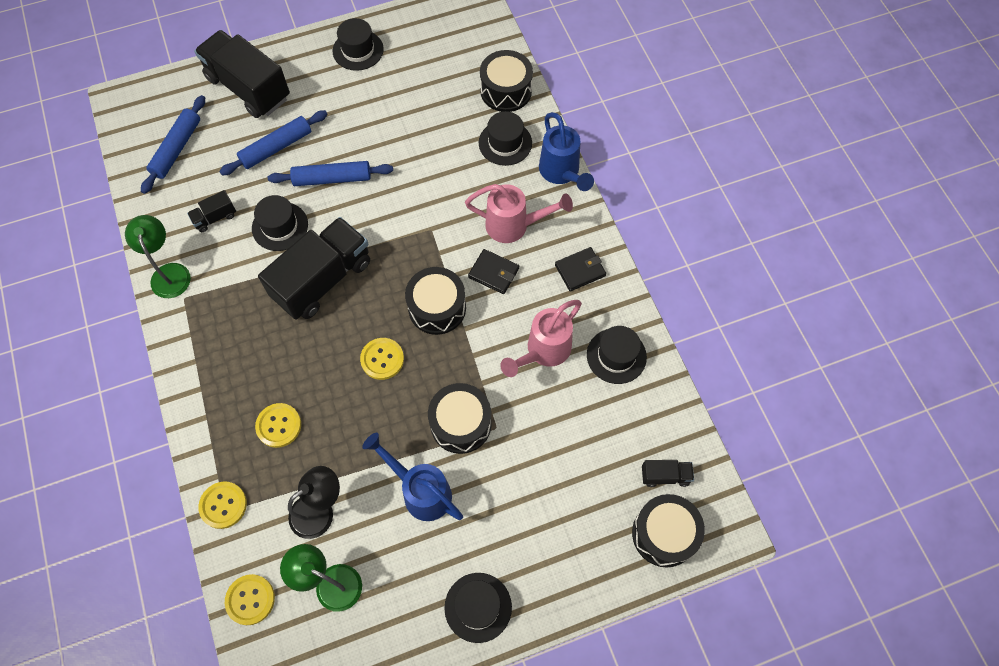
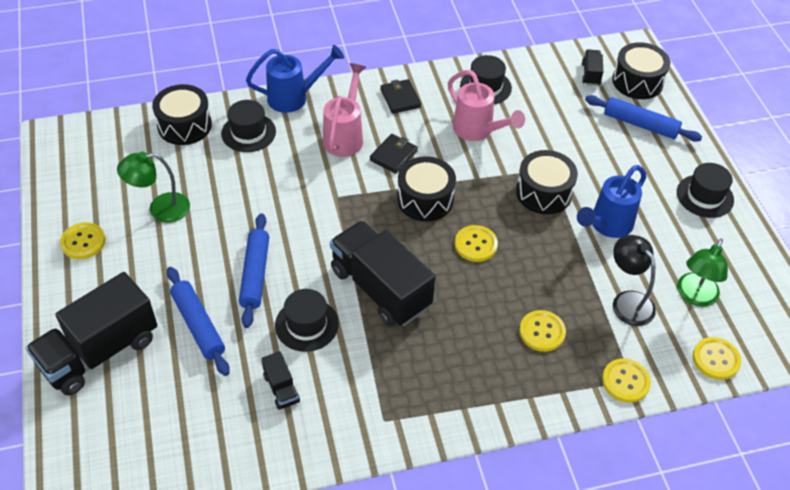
camera: 85 degrees left, 15 degrees down
(169, 273) = (348, 437): green lamp -> green lamp (160, 209)
(177, 149) = (169, 431): blue rolling pin -> blue rolling pin (640, 124)
(358, 50) = (83, 242): black hat -> yellow button

